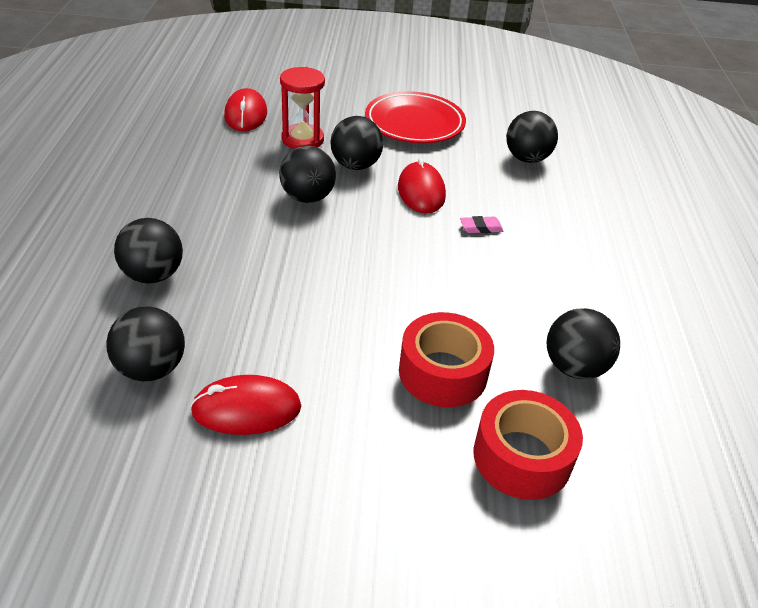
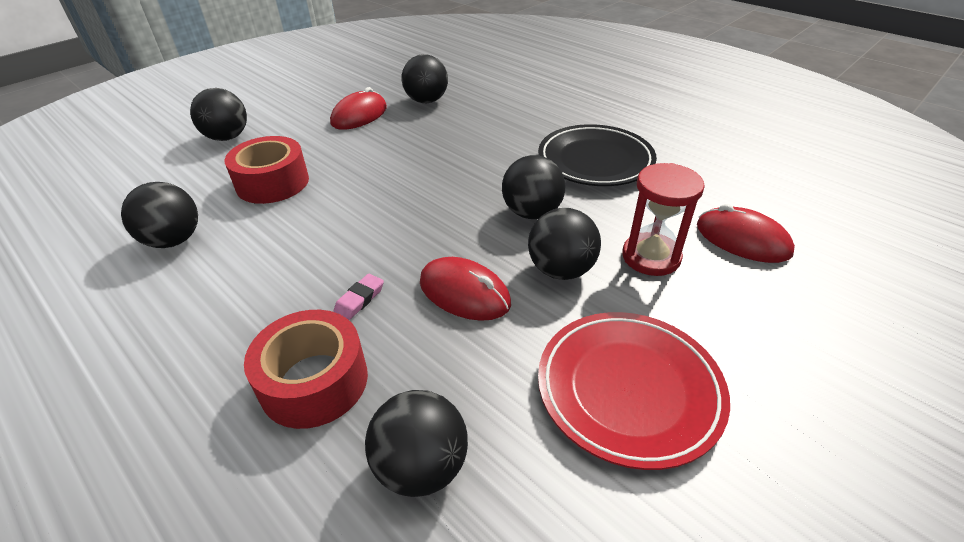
camera: 135 degrees right, 0 degrees up
(153, 275) = (507, 120): black ball -> black ball (227, 137)
(194, 193) = (595, 161): none -> black plate
(522, 457) = (184, 178): red tape -> red tape (314, 381)

